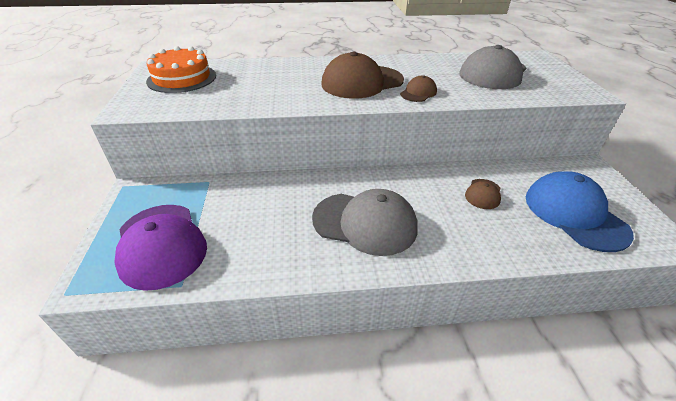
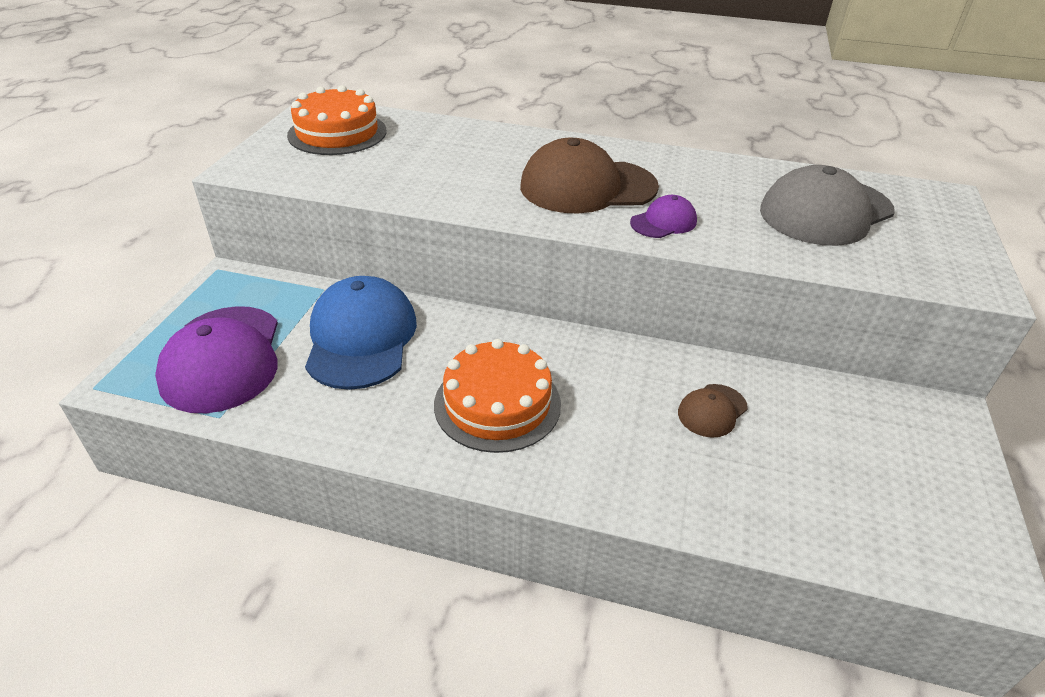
camera: 20 degrees right, 0 degrees up
(365, 223) = (497, 404): grey cap -> orange cake
(418, 93) = (663, 222): brown cap -> purple cap
(574, 214) = (849, 485): blue cap -> blue cap (361, 338)

